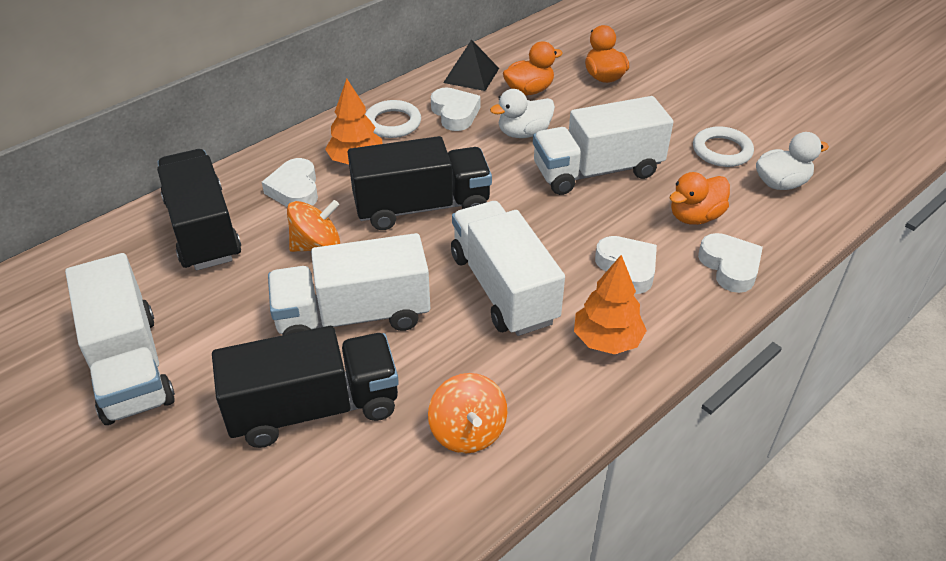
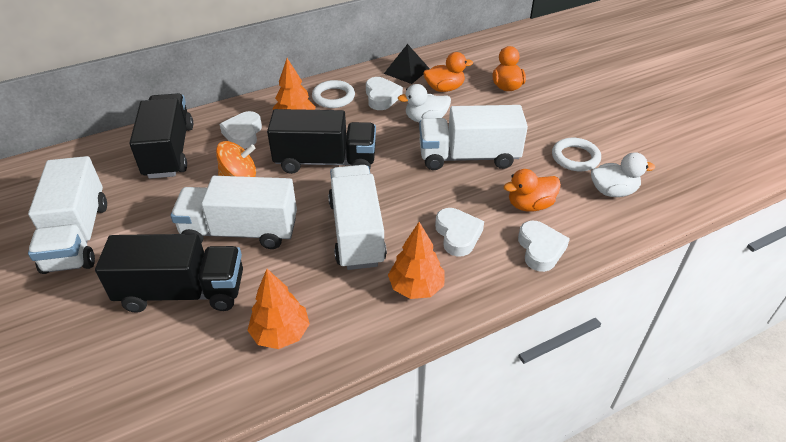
camera: 15 degrees right, 0 degrees up
(468, 431) = (281, 333): orange spinning top -> orange tree

